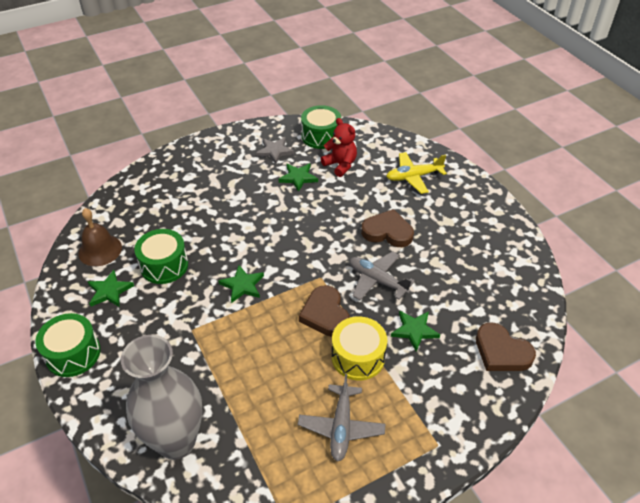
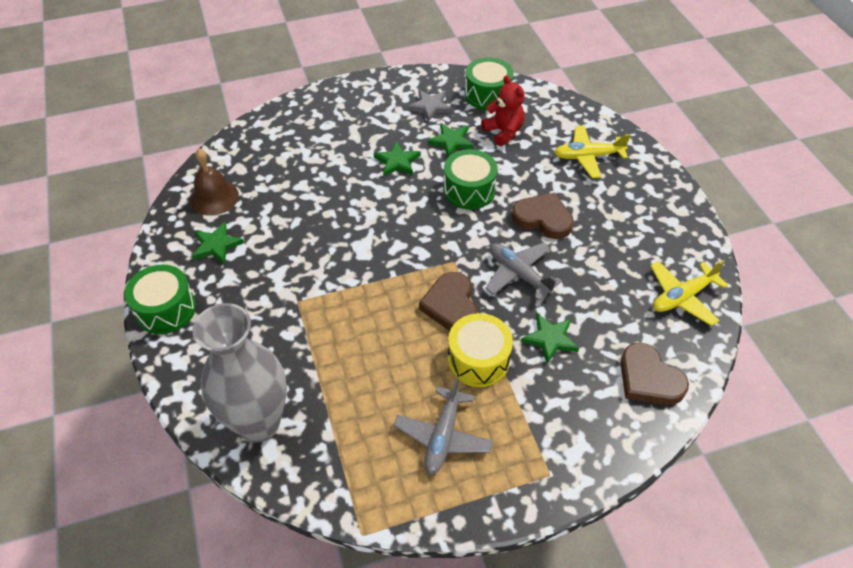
camera: 10 degrees right, 5 degrees up
(164, 265) = (281, 224): green drum -> green drum (469, 190)
(242, 285) = (363, 259): green star -> green star (397, 162)
(514, 280) = (682, 297): none -> yellow plane

